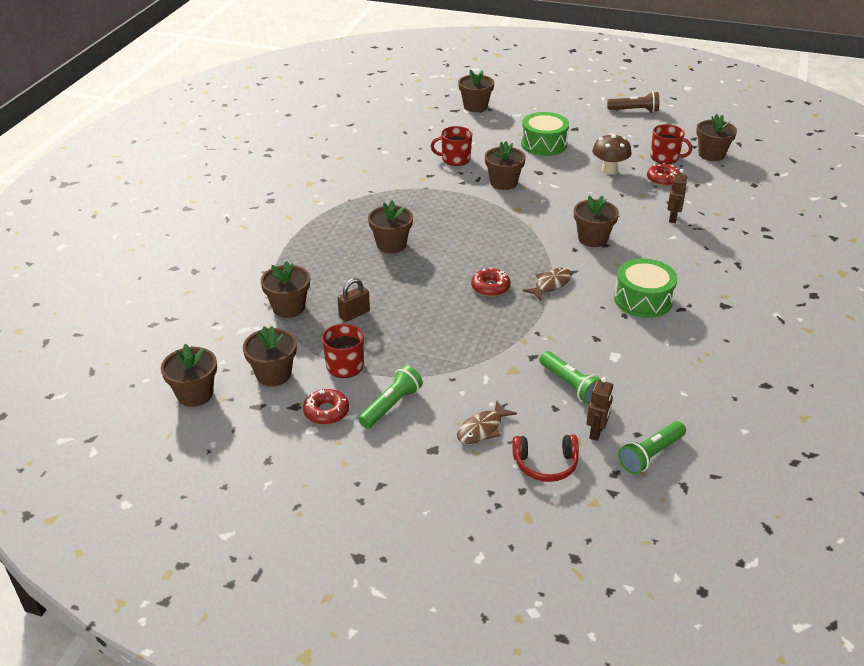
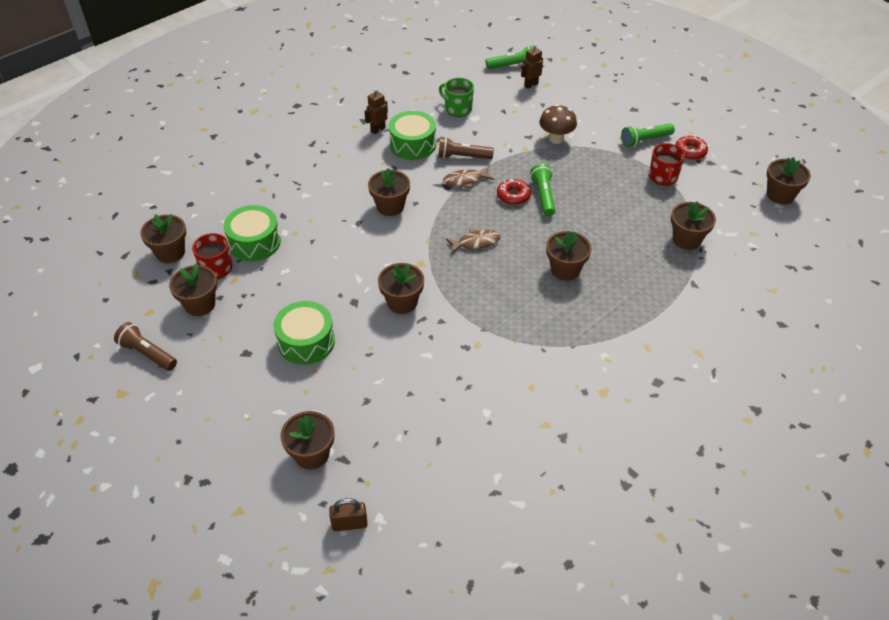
camera: 150 degrees left, 10 degrees up
(273, 374) = (718, 189): brown flower pot -> brown flower pot (200, 304)
(354, 314) = (635, 213): brown padlock -> brown padlock (349, 524)
(455, 159) = (420, 360): red mug -> none
(482, 429) = (596, 109): brown fish -> brown fish (476, 242)
(545, 464) = (574, 81): red headphones -> none
(570, 385) = (521, 112): green flashlight -> green flashlight (543, 196)
(579, 306) = (463, 157): none -> brown flashlight
(609, 170) = (287, 275): brown mushroom -> brown mushroom (556, 139)
(646, 360) = (458, 109): none -> green mug
(663, 179) = (254, 242): red donut -> green drum
(673, 218) = (303, 199): brown robot -> brown robot (378, 129)

